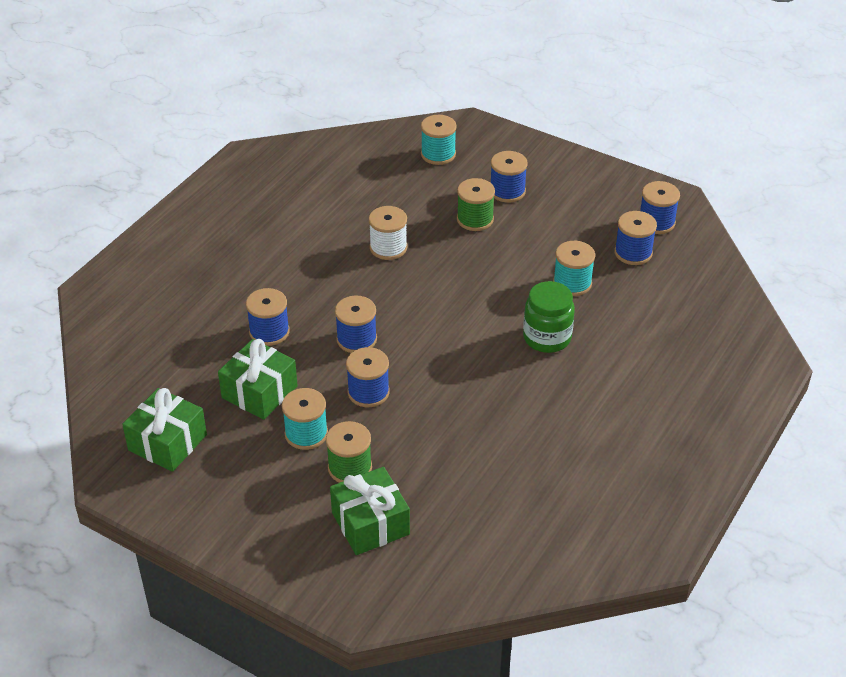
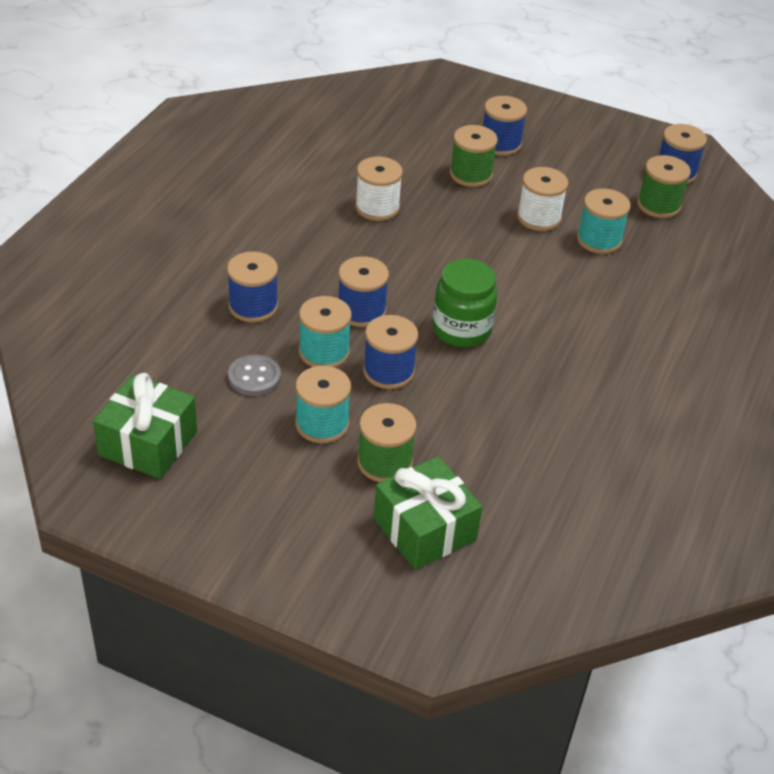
camera: 10 degrees left, 0 degrees up
(259, 392) = (254, 377): green gift -> grey button
(438, 154) = (412, 107): turquoise spool -> turquoise spool (324, 352)
(525, 261) = (539, 218): none -> white spool
(547, 338) = (585, 301): green jar -> green jar (461, 330)
(633, 253) = (658, 205): blue spool -> green spool

